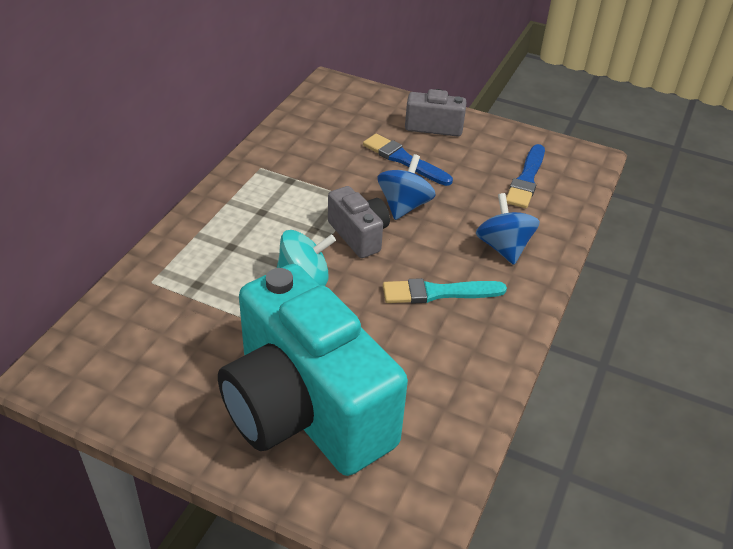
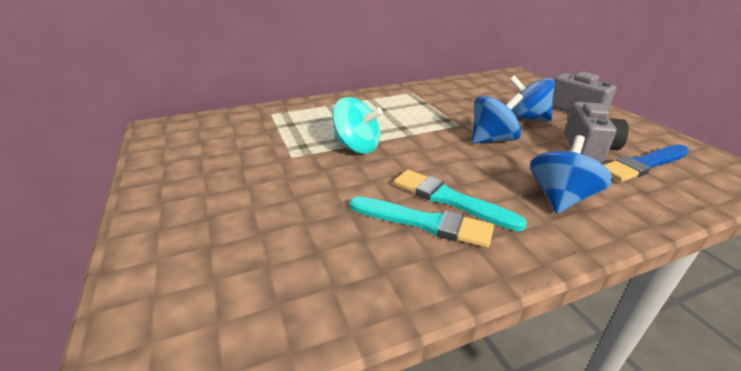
camera: 45 degrees right, 10 degrees down
(305, 409) = (233, 215): turquoise camera -> none
(359, 235) = (431, 141): grey camera -> grey camera (588, 149)
(404, 160) = (526, 118): blue brush -> blue spinning top
(444, 324) = (424, 222): none -> turquoise brush

